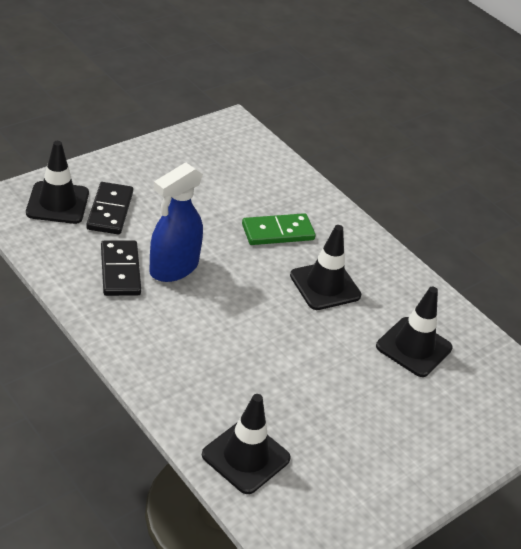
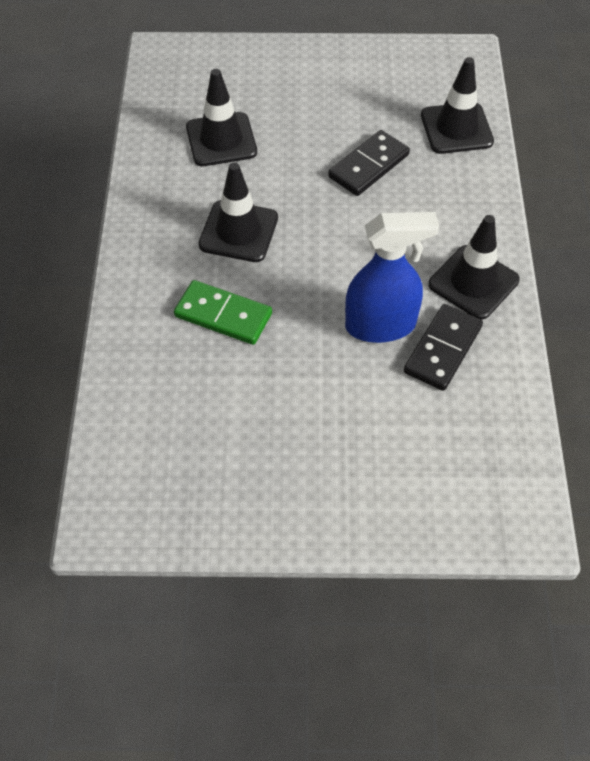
camera: 135 degrees left, 15 degrees up
(57, 203) = (457, 486): black traffic cone -> black traffic cone (473, 282)
(110, 211) = (398, 441): black domino -> black domino (368, 166)

